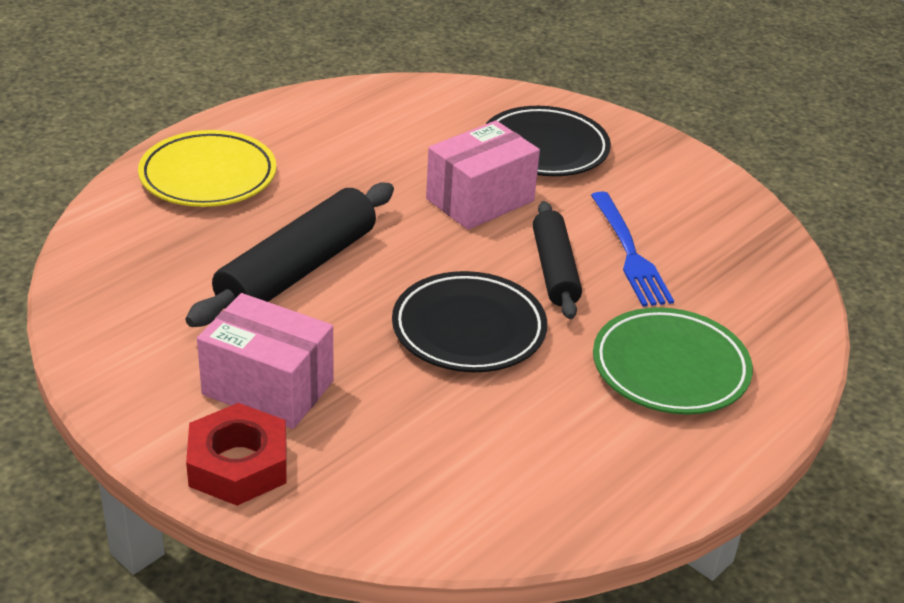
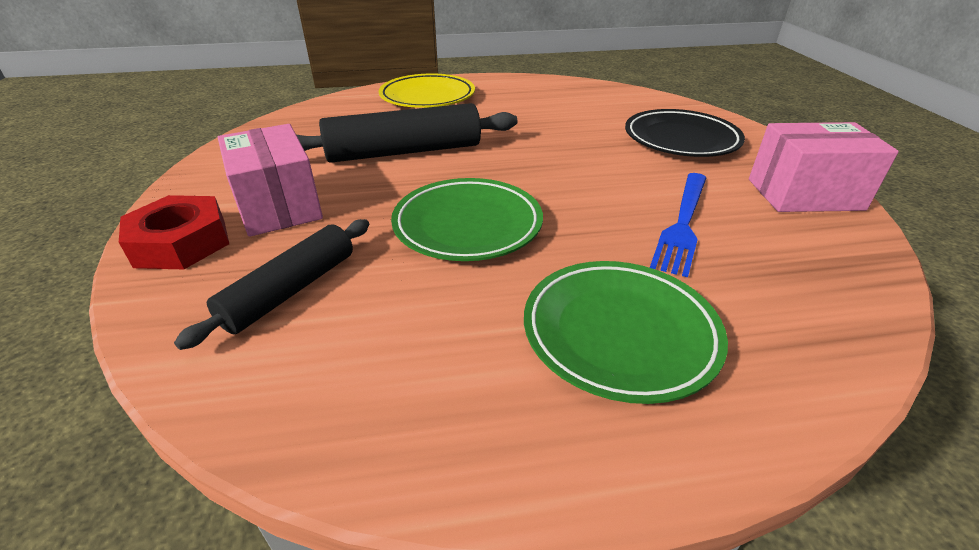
camera: 40 degrees right, 0 degrees up
(469, 329) = (467, 225): black plate -> green plate
(480, 200) = (588, 153): pink box -> pink box (804, 194)
(555, 270) = (595, 212): black rolling pin -> black rolling pin (291, 290)

